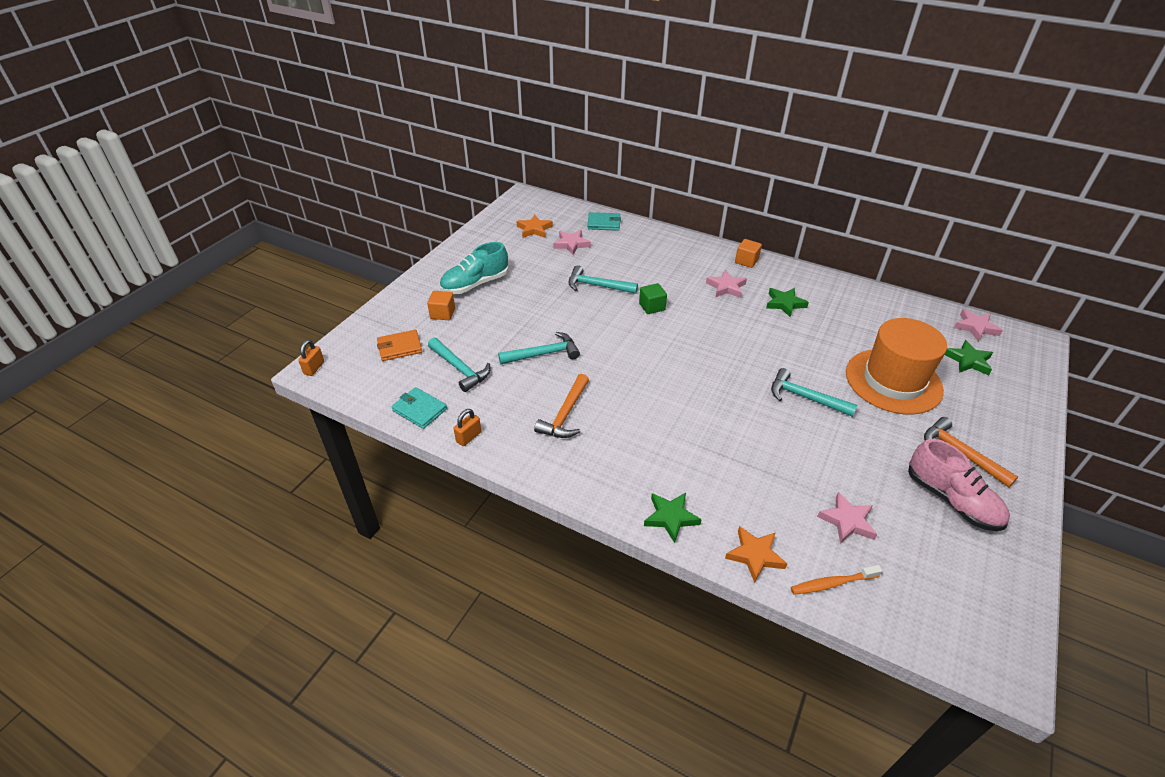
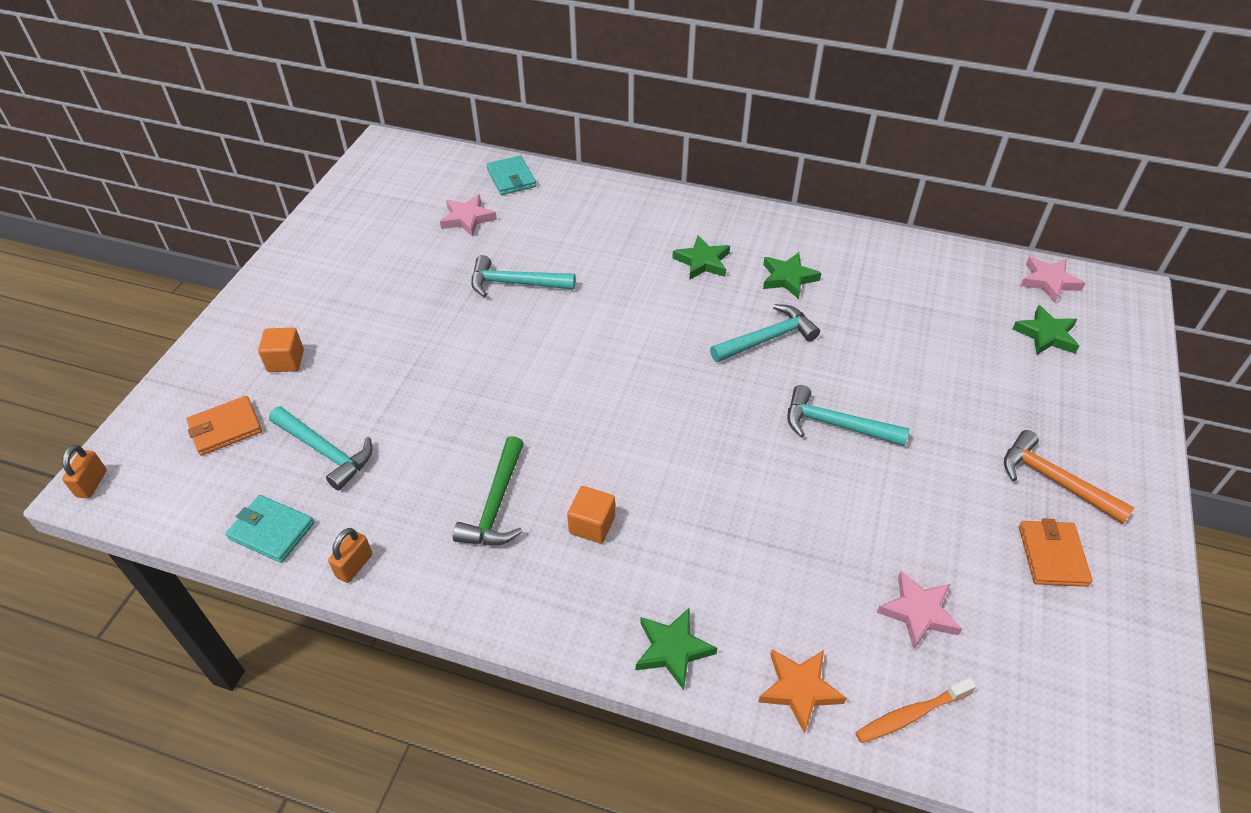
camera: 10 degrees left, 5 degrees up
(475, 284) = (329, 304): turquoise shoe -> none
(534, 229) = (408, 200): orange star -> none
(544, 354) = (450, 408): turquoise hammer -> turquoise hammer (767, 338)
(565, 414) = (496, 505): orange hammer -> green hammer
(604, 223) = (511, 178): turquoise wallet -> turquoise wallet turned 75 degrees clockwise
(652, 307) = (600, 308): green cube -> none
(726, 287) = (702, 262): pink star -> green star
(746, 261) = (725, 216): orange cube -> orange cube (592, 525)
(893, 381) = (951, 381): orange hat -> none
(952, 500) = (1052, 556): pink shoe -> orange wallet

